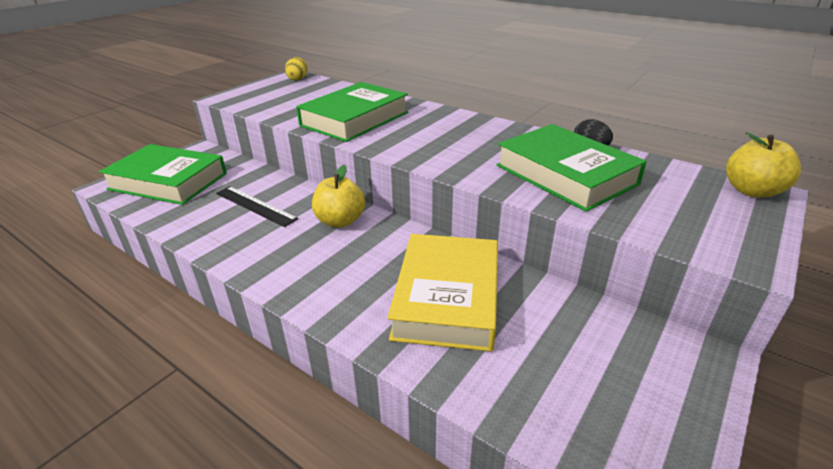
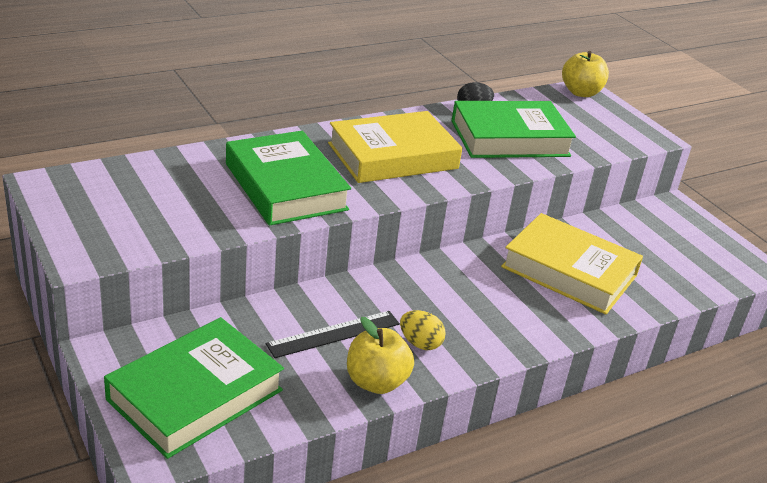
camera: 70 degrees left, 0 degrees up
(298, 79) = (73, 182): yellow egg -> yellow egg (420, 343)
(340, 221) = (414, 287): yellow apple -> yellow apple (376, 382)
(448, 138) = (393, 156): none -> yellow book

